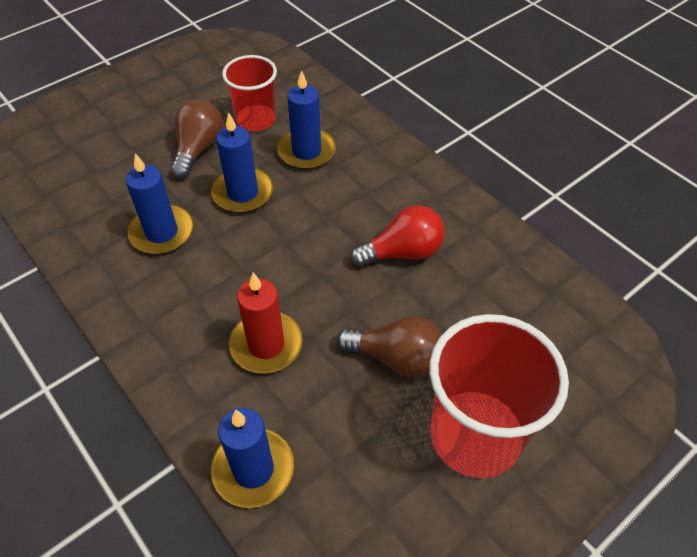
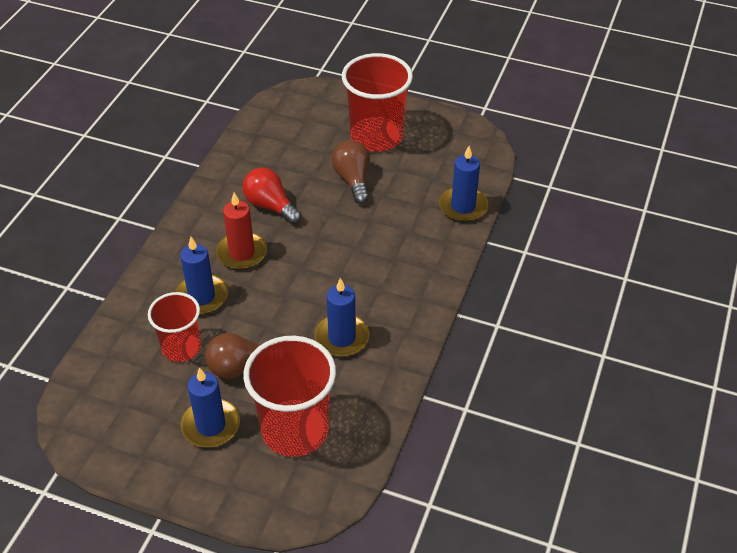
camera: 120 degrees left, 5 degrees down
(98, 158) = (295, 430): none -> red cup
(243, 193) = (271, 312): blue candle -> blue candle (211, 425)
(266, 345) = (388, 237): red candle -> red candle (242, 253)

